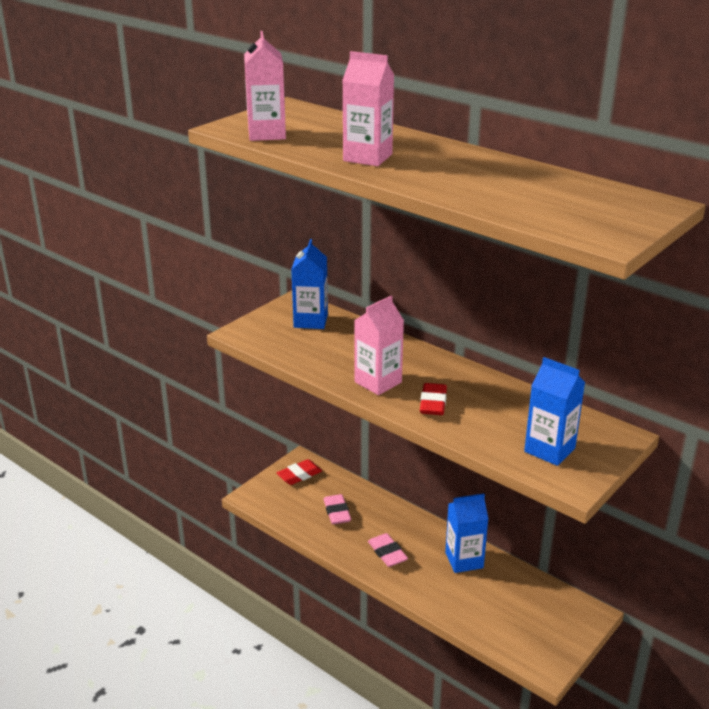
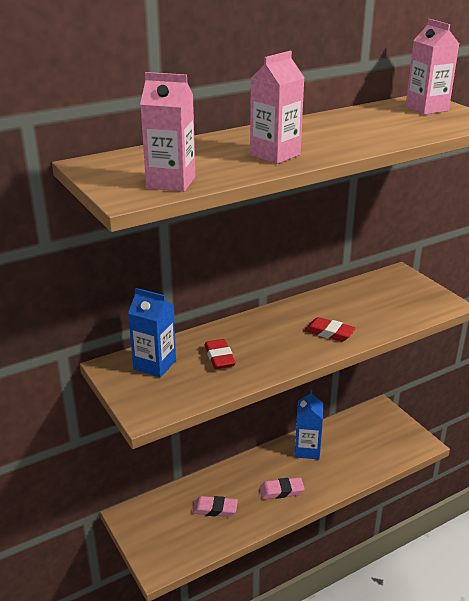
camera: 70 degrees left, 0 degrees up
(299, 475) = (147, 522): red eraser -> red eraser (219, 357)
(378, 382) = (285, 351): pink carton -> pink carton (426, 108)
(549, 450) = (408, 302): blue carton -> none

